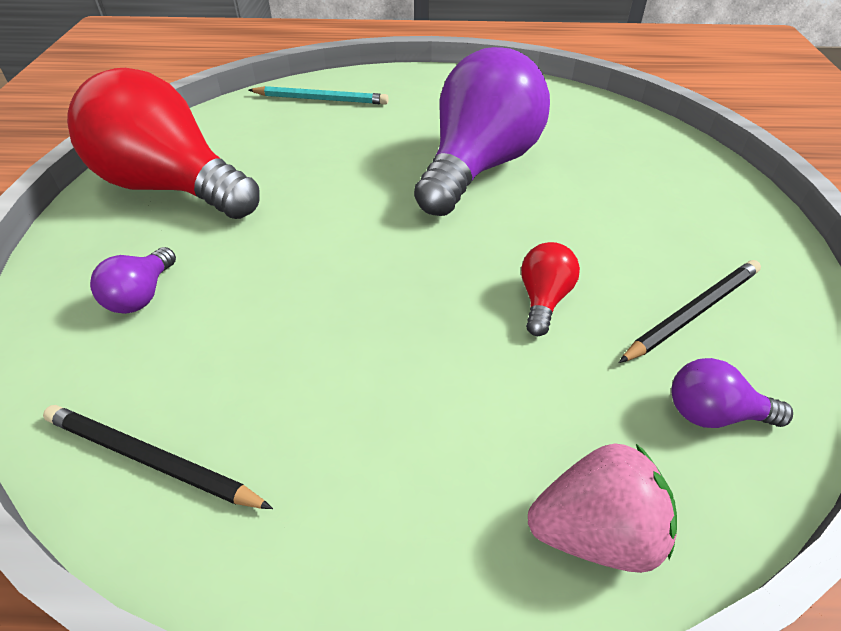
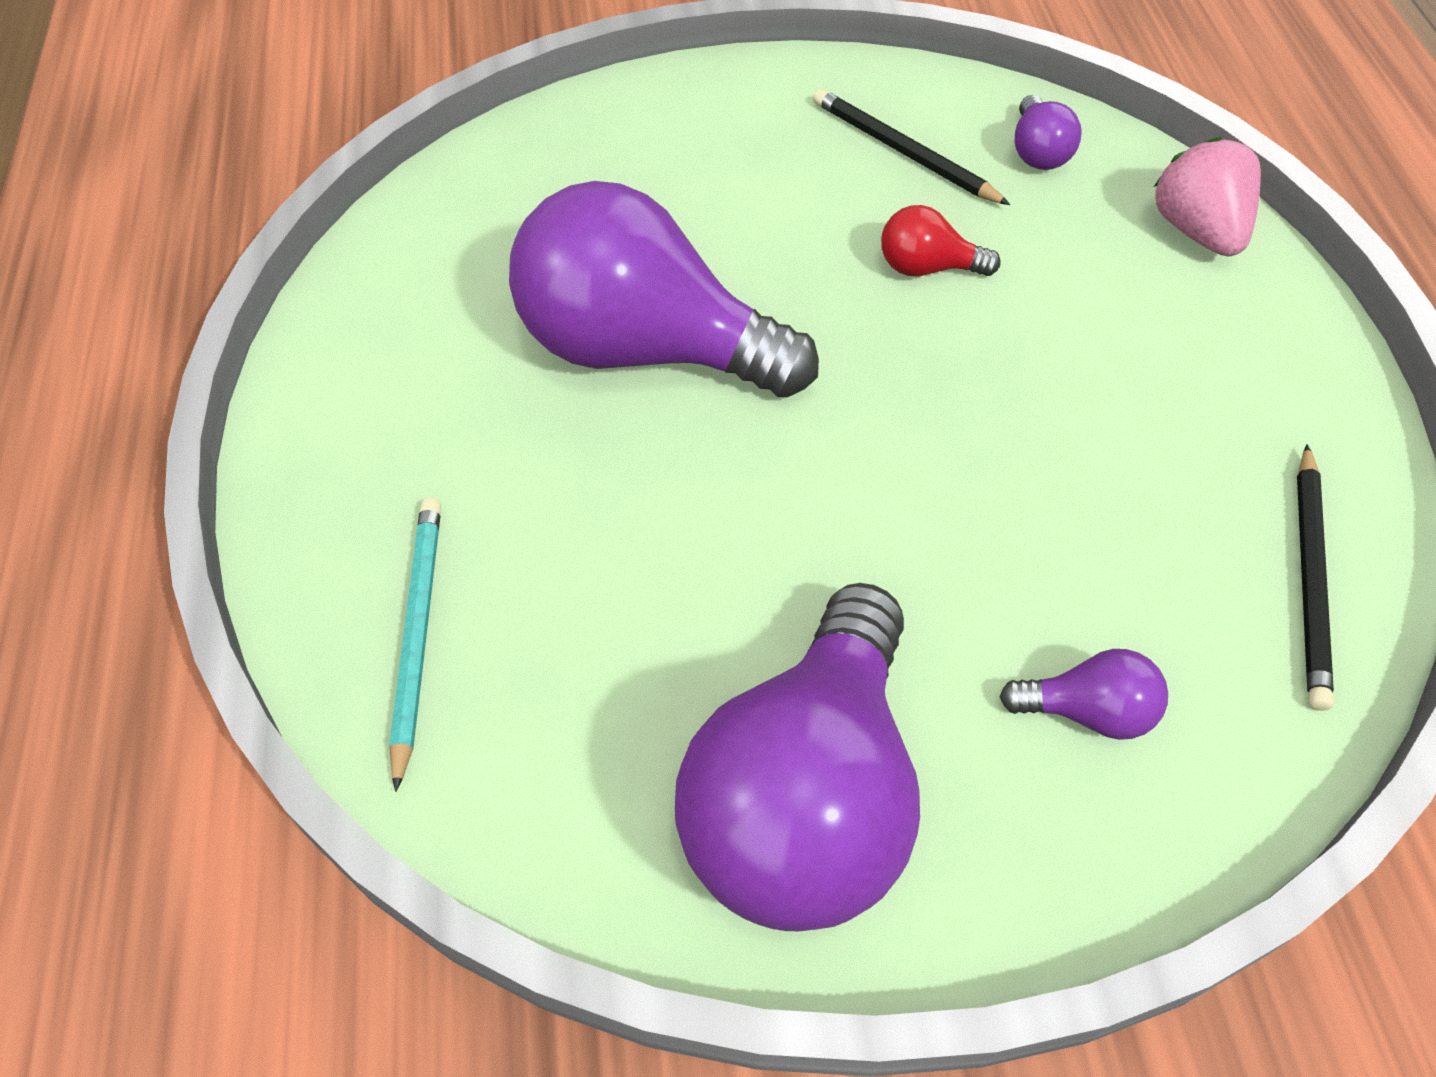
camera: 100 degrees left, 10 degrees up
(172, 187) = (806, 797): red light bulb -> purple light bulb

